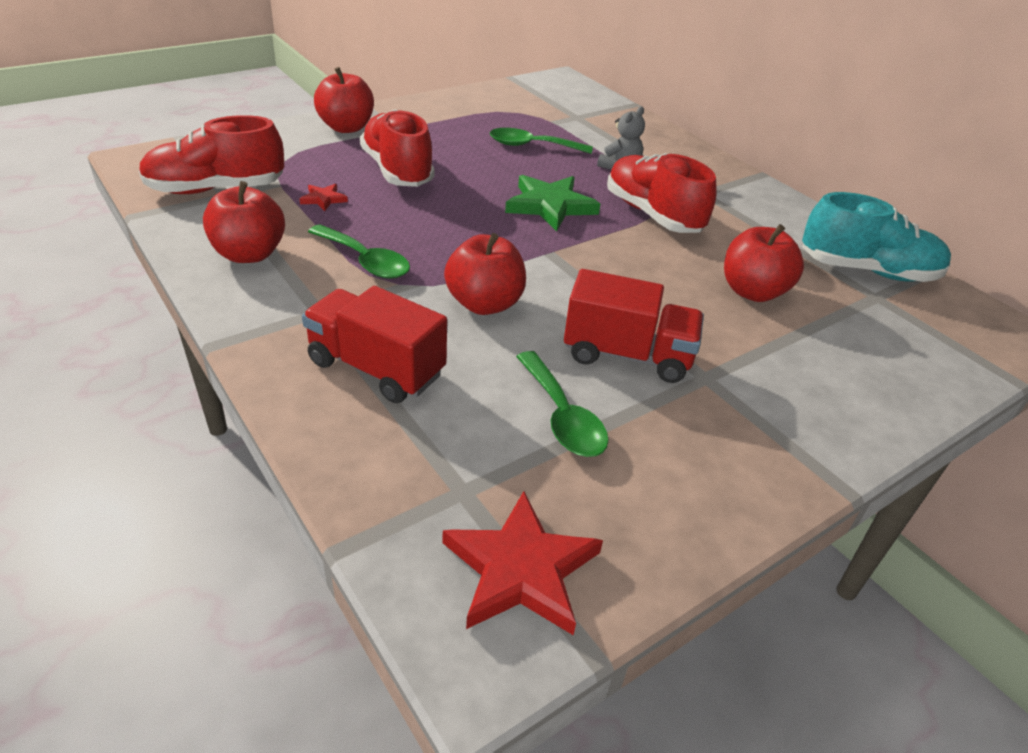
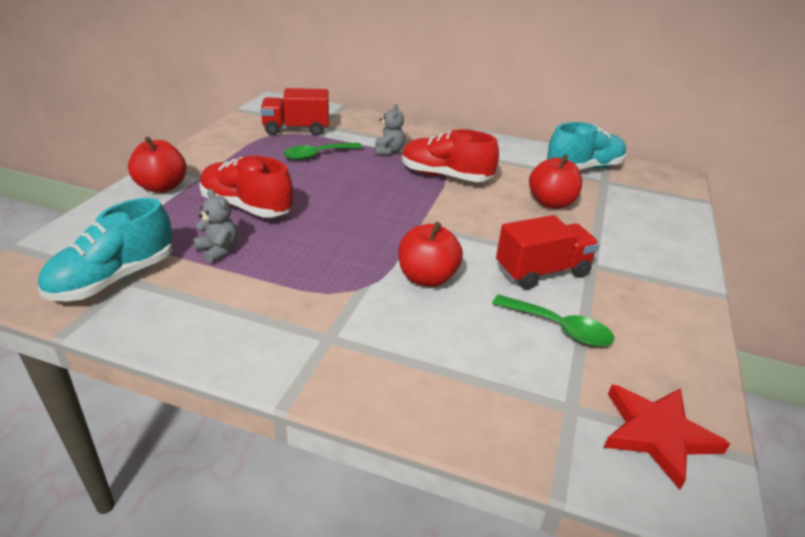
camera: 35 degrees left, 5 degrees down
(216, 189) = (113, 279): red shoe -> turquoise shoe
(249, 254) = (216, 319): red apple -> none
(323, 199) = (218, 250): red star -> grey teddy bear
(365, 261) = (312, 284): green spoon -> none
(376, 368) = (420, 357): red truck -> red truck (296, 129)
(550, 206) = (381, 193): green star -> none

